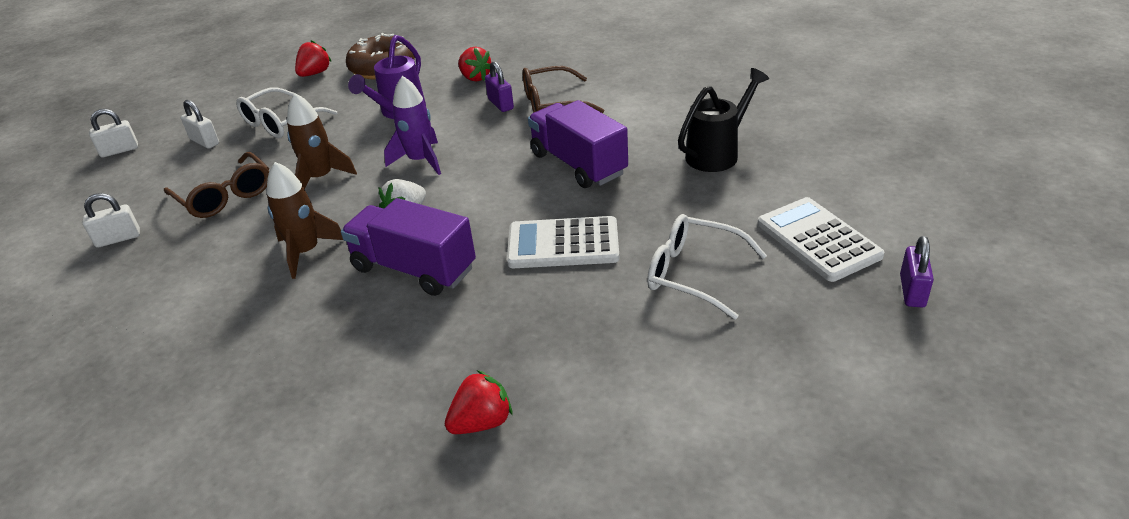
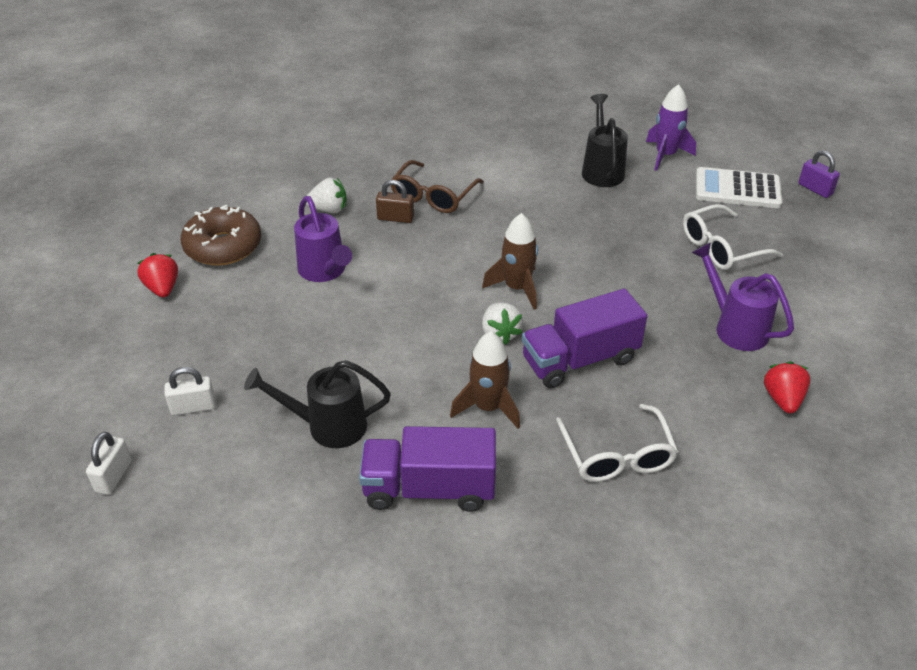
camera: 55 degrees left, 5 degrees up
(118, 239) = (310, 523): white padlock -> none
(225, 196) = (328, 426): brown glasses -> black watering can
(281, 123) = (234, 345): white glasses -> white glasses (617, 456)
(321, 178) = (377, 357): brown rocket -> brown rocket (517, 288)
(420, 161) = (427, 294): purple rocket -> purple rocket (665, 155)
(475, 78) = (329, 209): red strawberry -> white strawberry
(500, 104) = (395, 218): purple padlock -> brown padlock
(563, 244) = (630, 280): white calculator -> none
(567, 339) = (735, 327): none -> purple watering can
(578, 164) = (537, 227): purple truck -> purple truck (429, 488)

